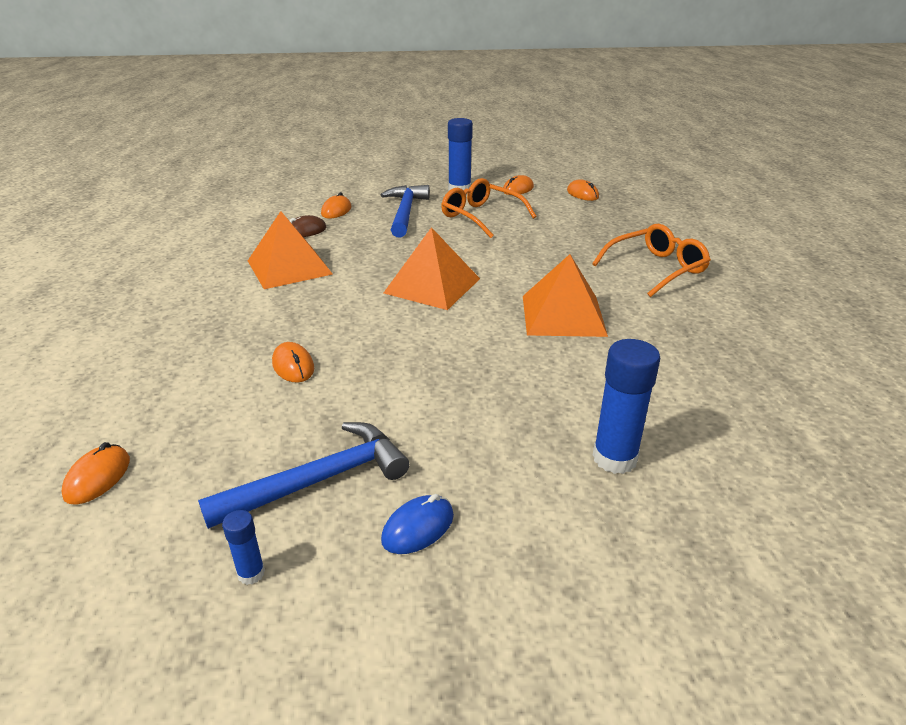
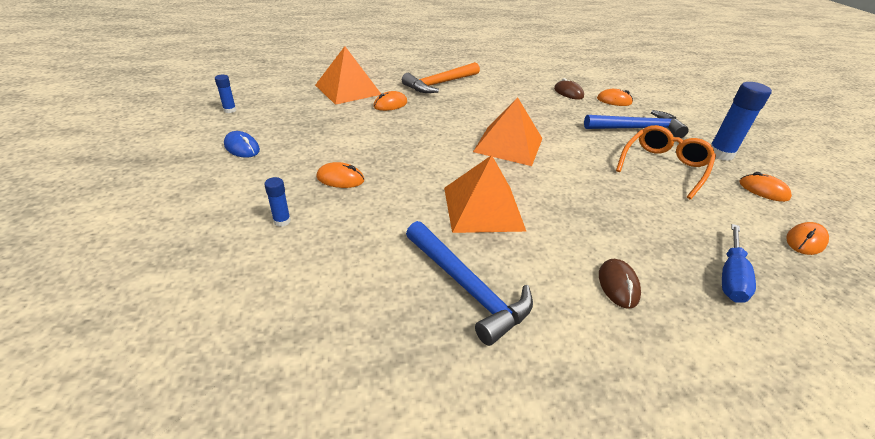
camera: 80 degrees right, 5 degrees up
(98, 477) = (301, 74): orange mouse -> orange mouse (340, 179)
(232, 317) = (440, 84): none -> orange hammer
(289, 267) = (510, 93): orange pyramid -> orange pyramid (348, 89)
(319, 480) = (287, 119): blue hammer -> blue hammer (467, 287)
(614, 458) = (282, 221): blue glue stick -> blue glue stick, size x0.50
(630, 227) = (731, 276): none -> blue screwdriver
(655, 269) = (618, 285): orange glasses -> brown mouse

